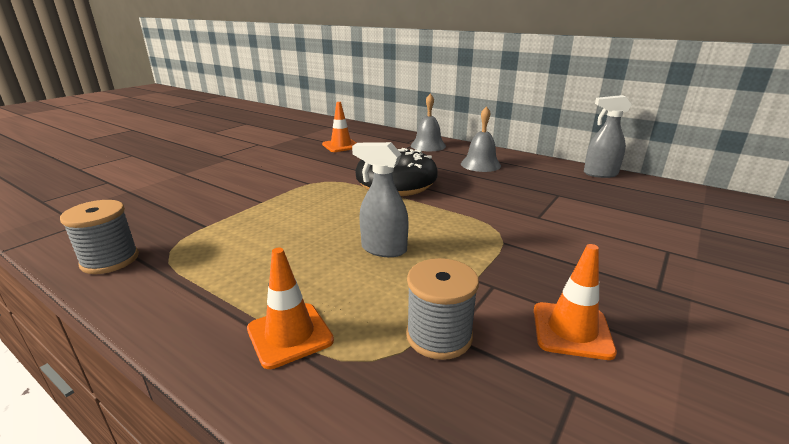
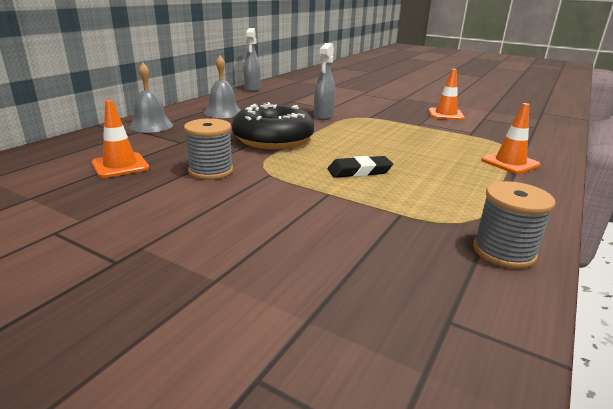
camera: 95 degrees left, 0 degrees up
(302, 217) = (359, 171): none -> black eraser
(383, 249) = (398, 144): grey spray bottle -> grey spray bottle (323, 116)
(439, 336) = (474, 134): grey spool -> grey spool (211, 171)

